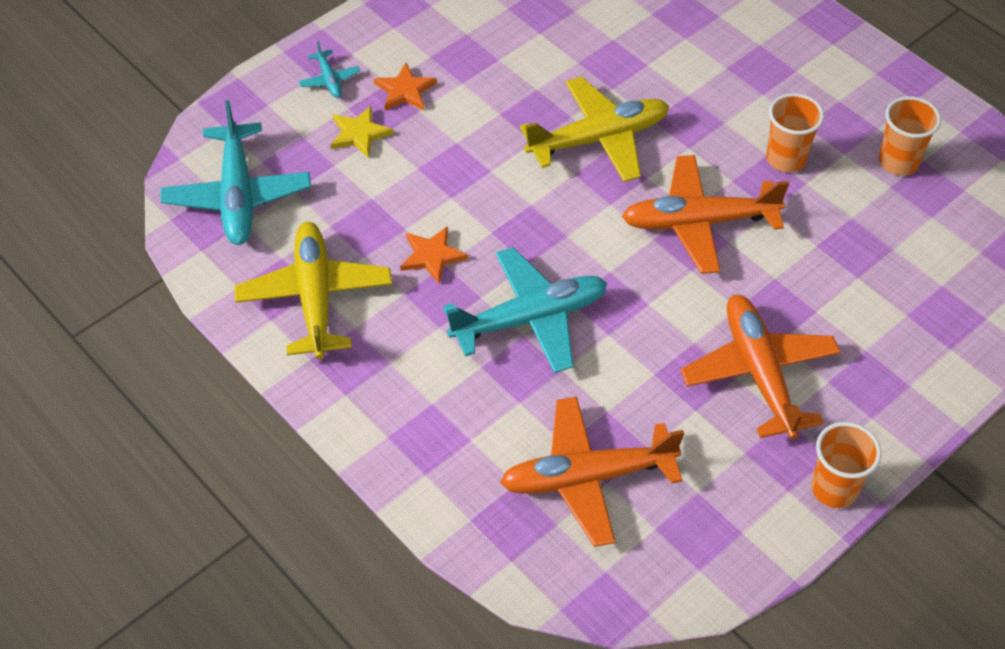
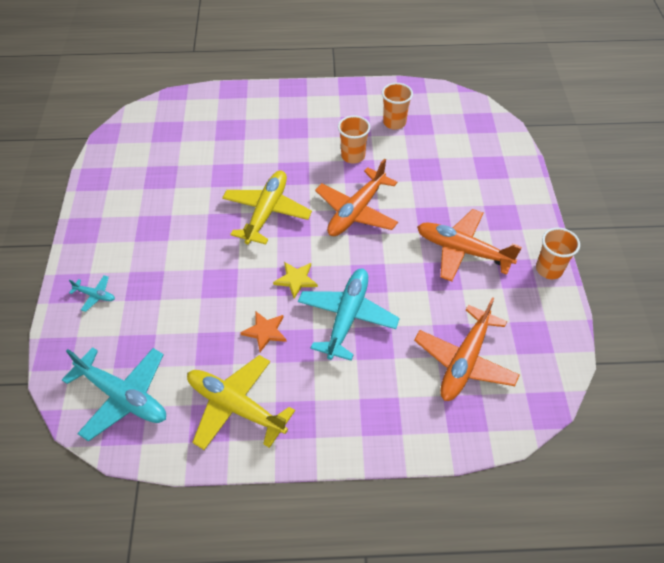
camera: 50 degrees left, 0 degrees up
(359, 134) = (148, 307): yellow star -> yellow star (296, 280)
(405, 90) = (144, 267): orange star -> none

